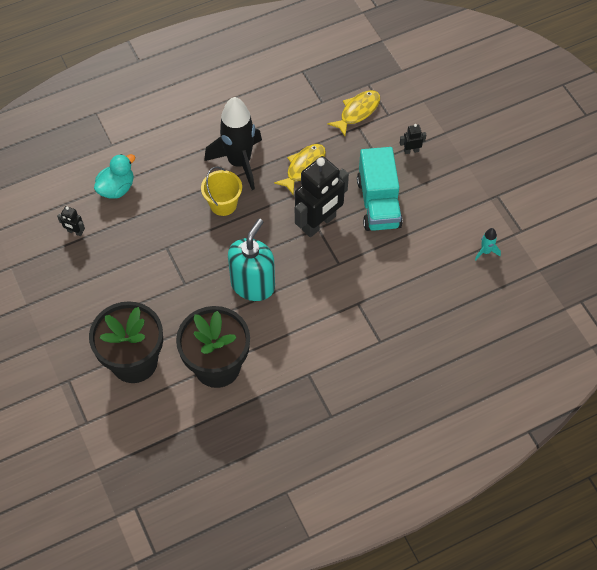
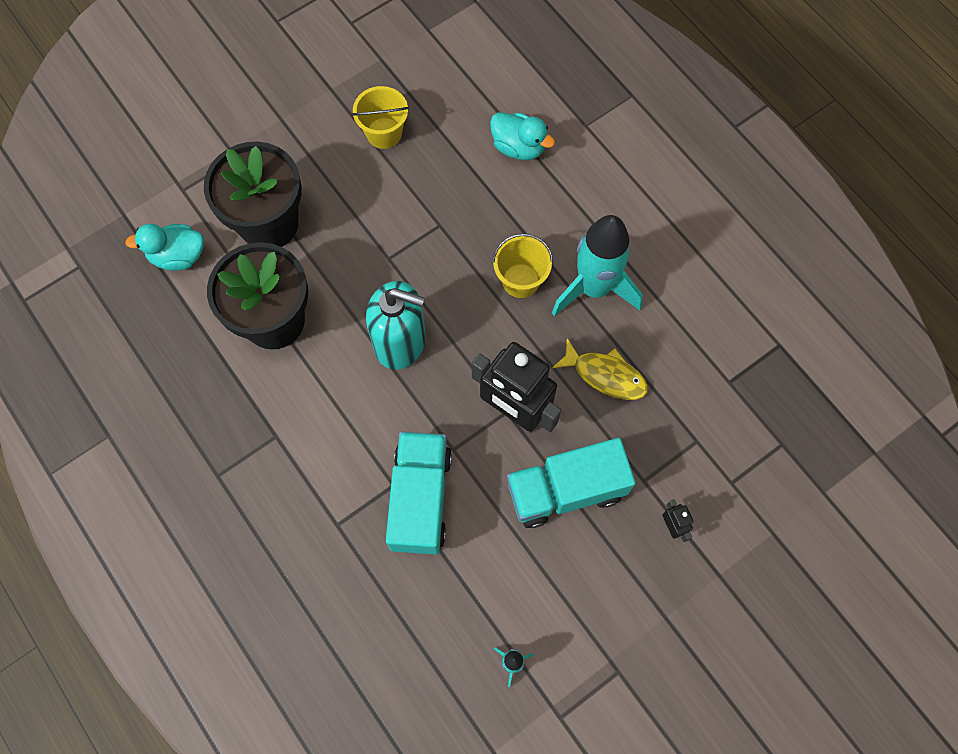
camera: 80 degrees right, 10 degrees up
(75, 232) = (443, 115): black robot -> none
(78, 273) = (384, 133): none -> yellow bucket
(145, 430) = (178, 256): none -> turquoise duck
(239, 162) = (594, 288): black rocket -> turquoise rocket
(357, 112) = (724, 436): yellow fish -> none
(370, 288) = (420, 499): none -> turquoise truck

